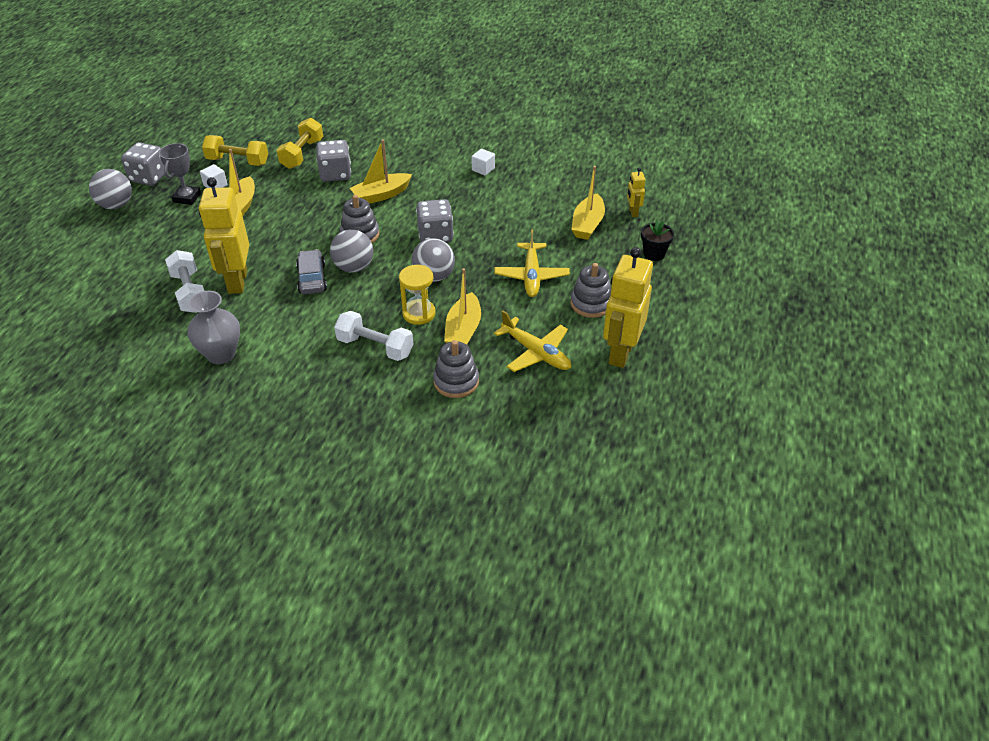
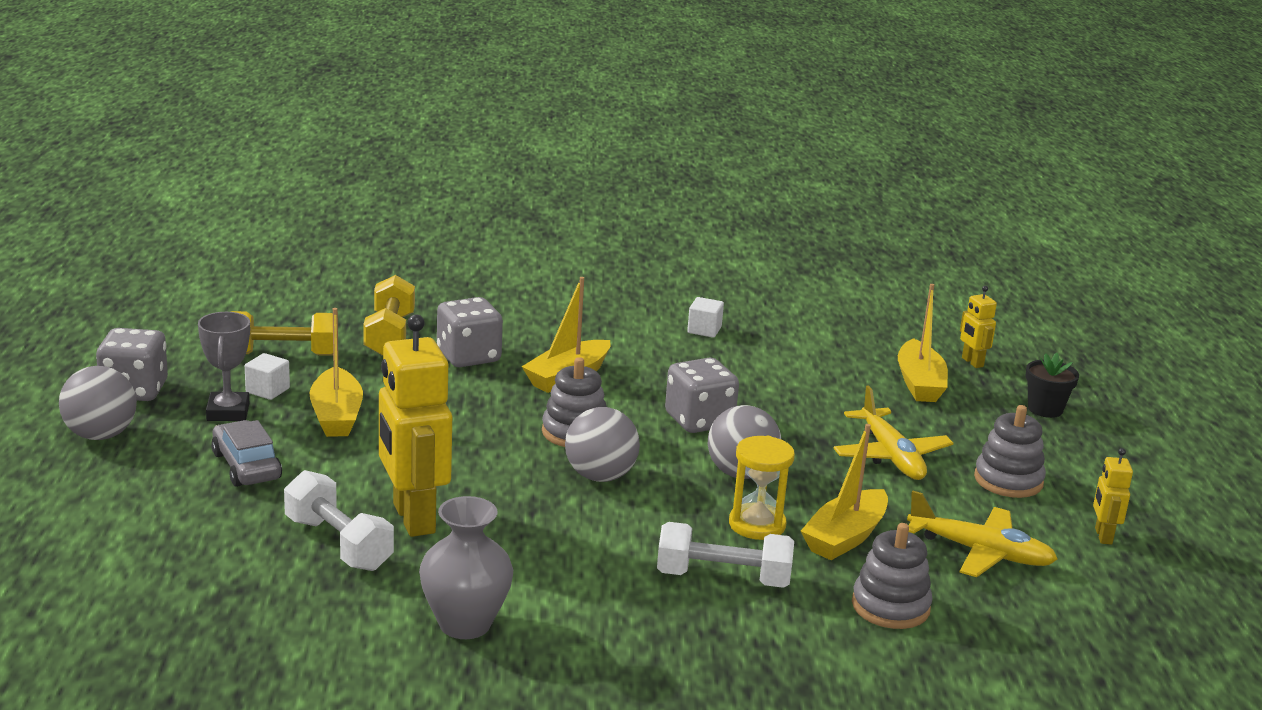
camera: 20 degrees left, 20 degrees down
(312, 278) = (541, 499): grey car -> grey car (246, 466)
(463, 330) = (845, 537): yellow boat -> yellow boat turned 45 degrees clockwise
(620, 353) = (1103, 536): yellow robot -> yellow robot, size x0.46

